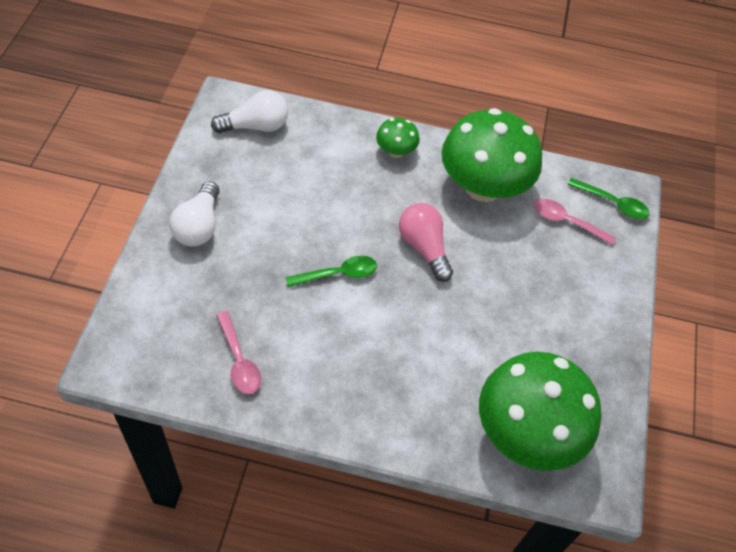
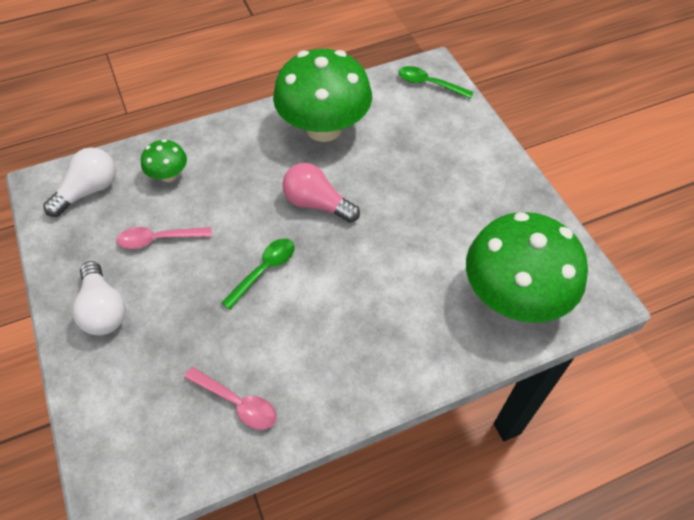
camera: 30 degrees left, 0 degrees up
(395, 151) = (231, 141): green mushroom -> green mushroom (168, 175)
(567, 222) = (408, 117): pink spoon -> pink spoon (158, 239)
(613, 203) = (429, 84): green spoon -> green spoon turned 150 degrees counterclockwise

